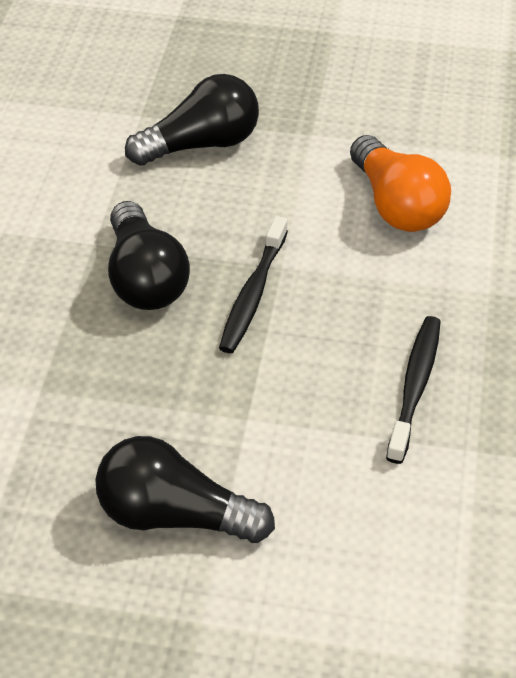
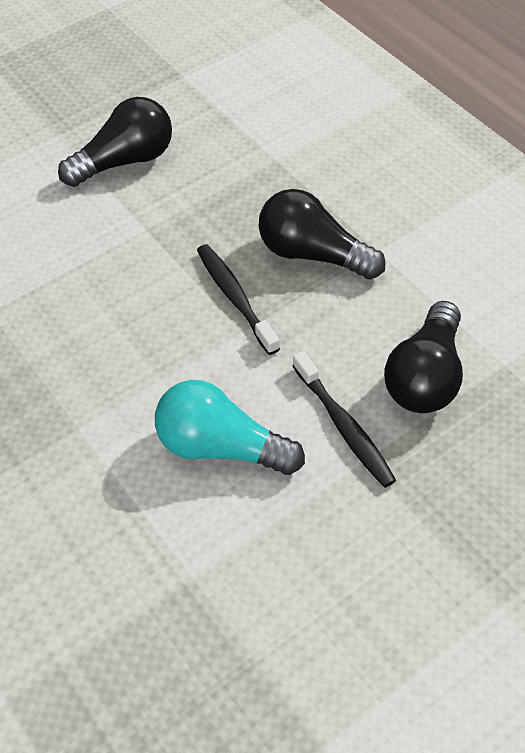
camera: 135 degrees right, 5 degrees up
(396, 205) = (221, 447): orange light bulb -> turquoise light bulb
(415, 386) = (65, 319): black toothbrush -> black toothbrush (344, 426)

